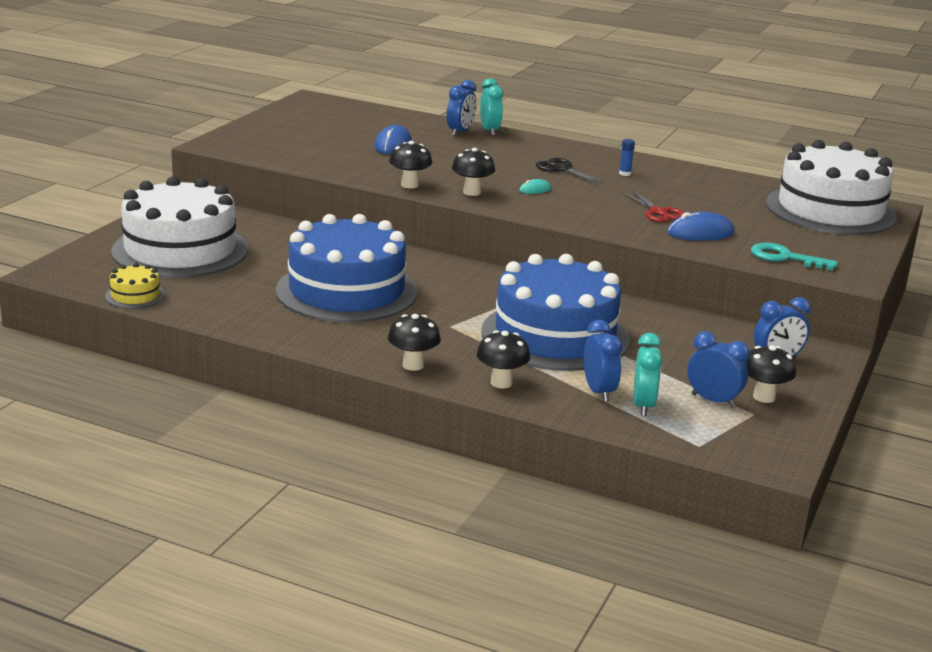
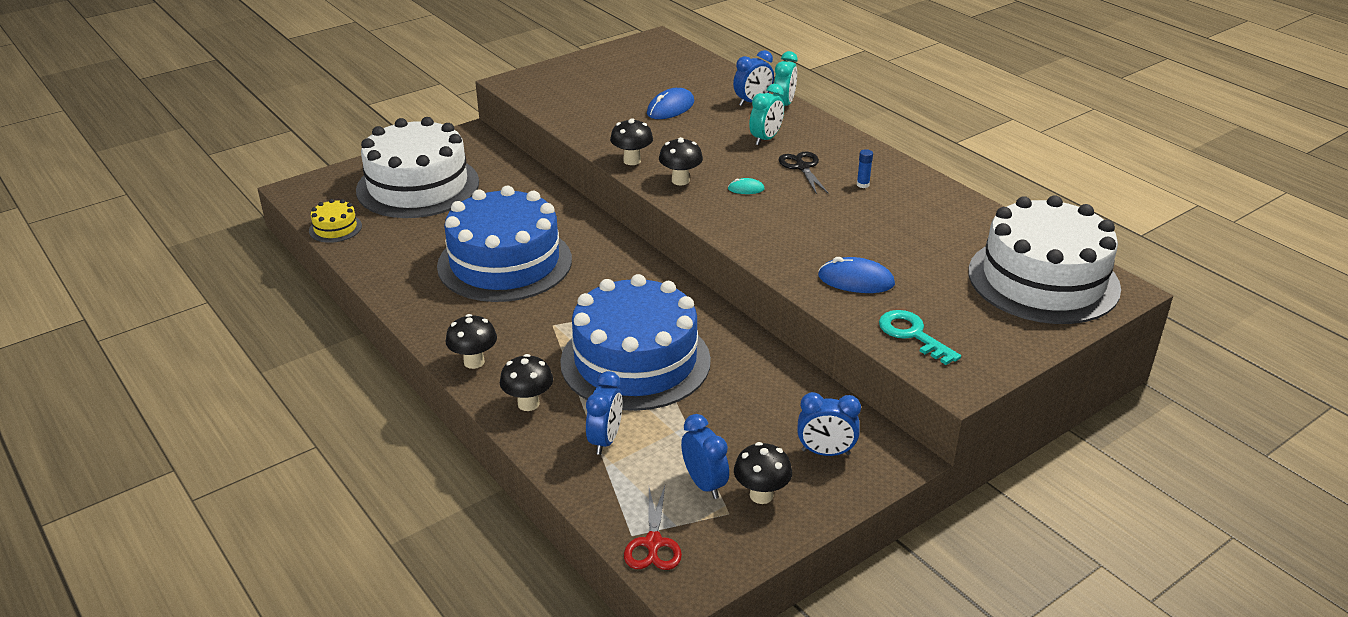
camera: 30 degrees right, 10 degrees up
(643, 406) = (629, 470): turquoise clock -> turquoise clock (765, 139)
(658, 212) = (840, 243): red scissors -> red scissors (653, 543)

